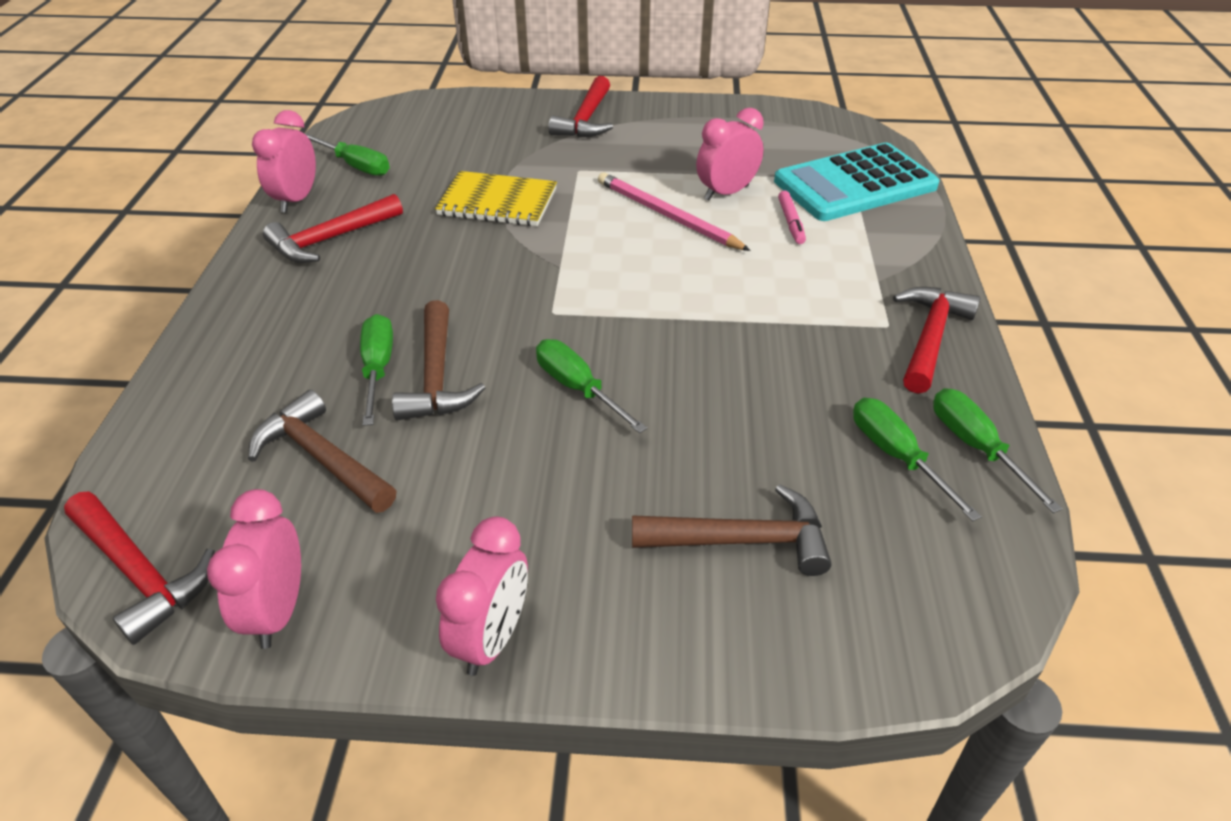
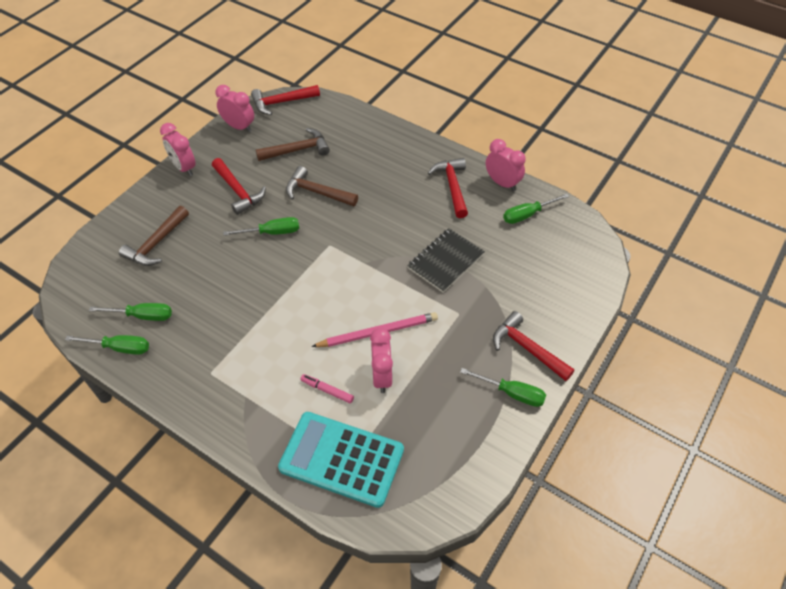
camera: 120 degrees right, 10 degrees up
(378, 368) = (337, 177): green screwdriver -> green screwdriver (512, 393)
(497, 202) = (445, 261): yellow notebook -> black notebook
(854, 184) = (341, 459): turquoise calculator -> turquoise calculator turned 75 degrees counterclockwise
(929, 338) = (187, 384): red hammer -> red hammer (238, 191)

